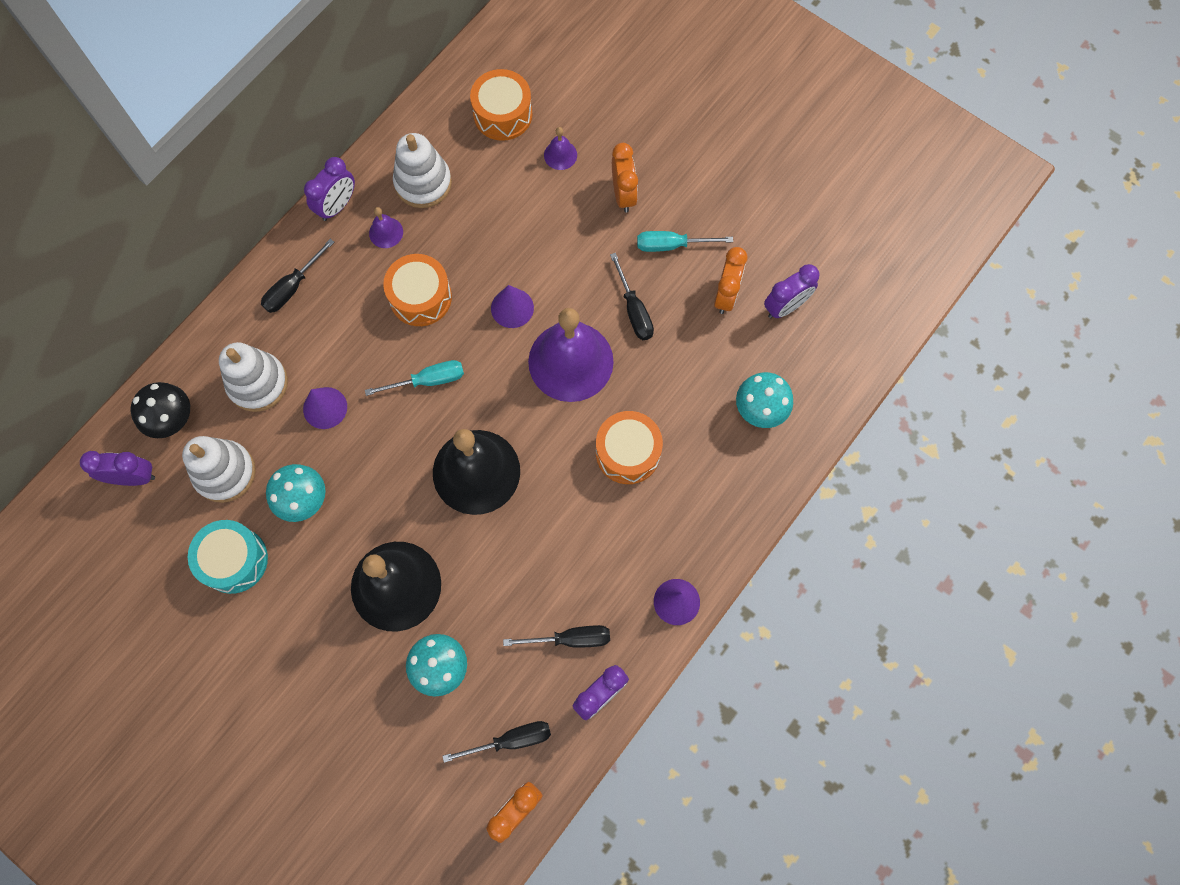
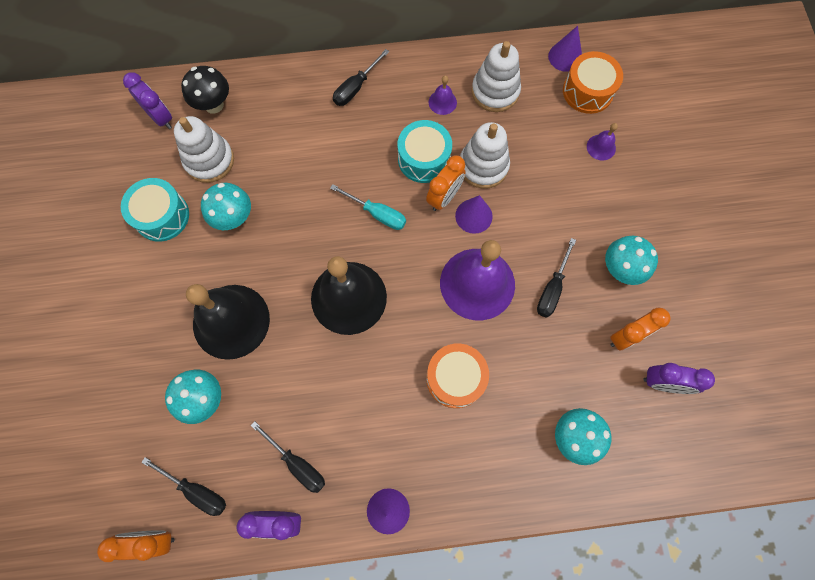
camera: 45 degrees right, 0 degrees up
(258, 383) = (279, 126): white stacking toy -> white stacking toy (483, 166)
(293, 287) = (356, 87): black screwdriver -> black screwdriver turned 45 degrees counterclockwise
(325, 408) = (301, 174): purple cone -> purple cone (565, 57)
(337, 206) = (429, 62): purple clock -> none
(420, 297) = (424, 159): orange drum -> turquoise drum
(623, 194) = (619, 208): orange clock -> orange clock (444, 197)
(672, 245) = (620, 269): turquoise screwdriver -> turquoise mushroom

